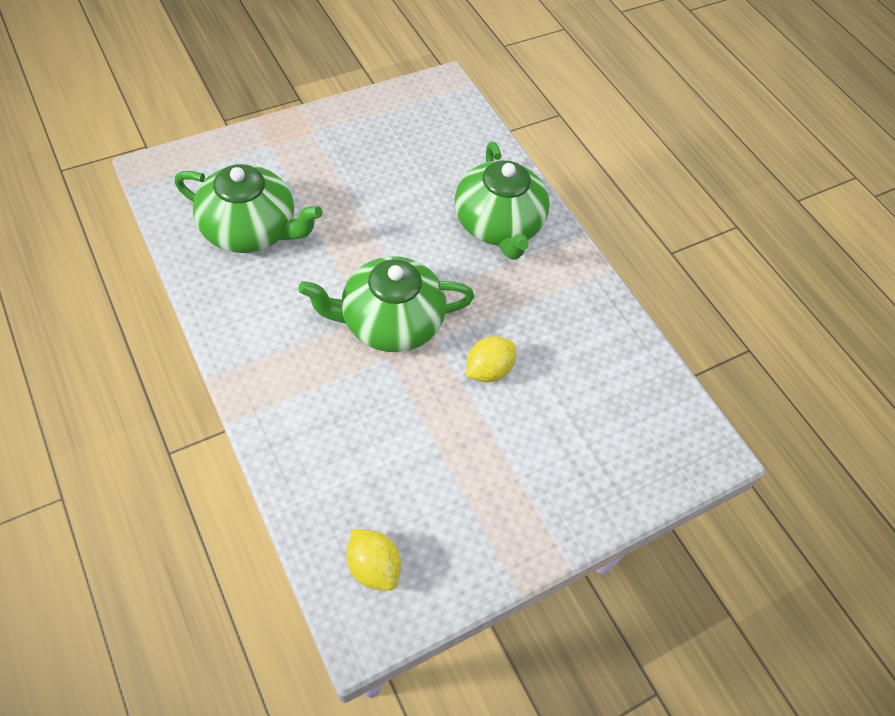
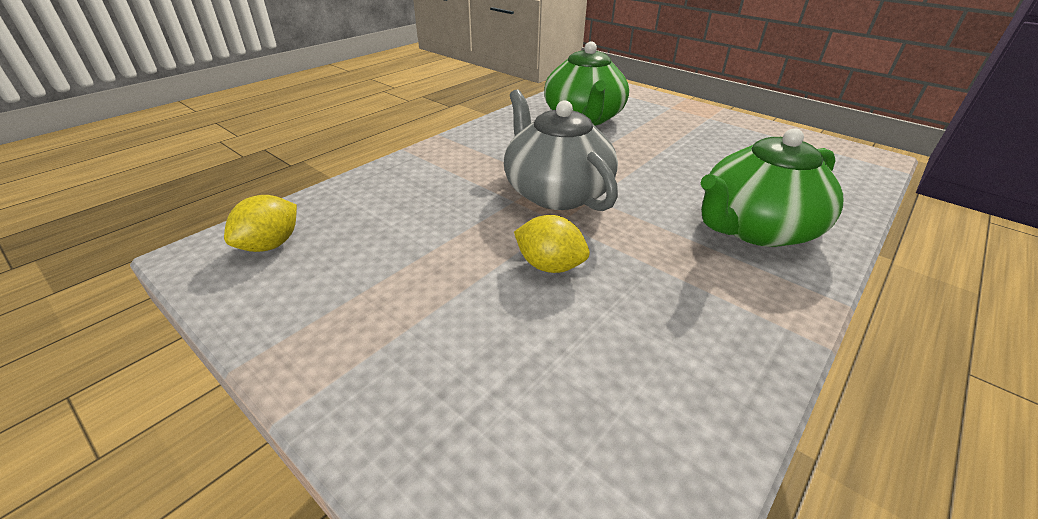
camera: 75 degrees right, 20 degrees down
(390, 322) = (556, 192): green teapot -> grey teapot

